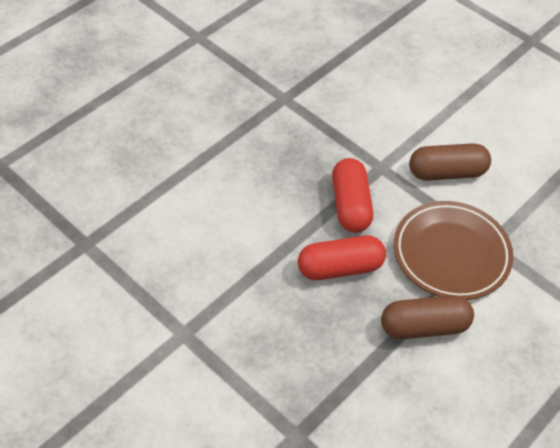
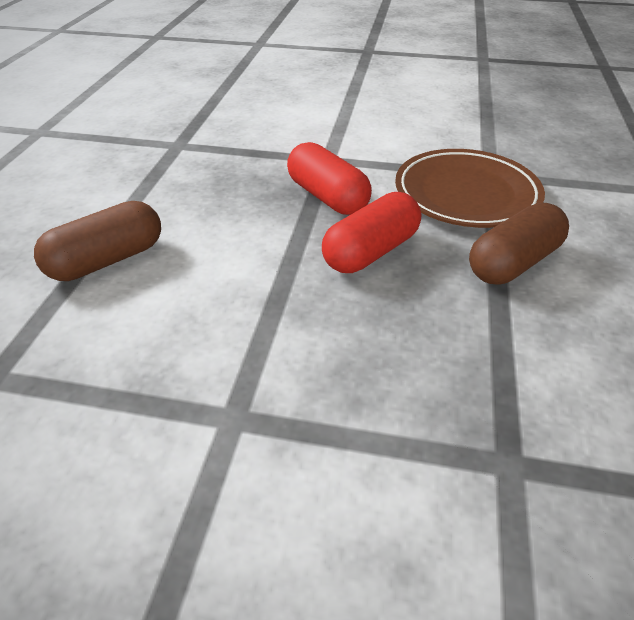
camera: 30 degrees left, 10 degrees down
(446, 172) = (393, 142): brown capsule -> brown capsule (107, 260)

